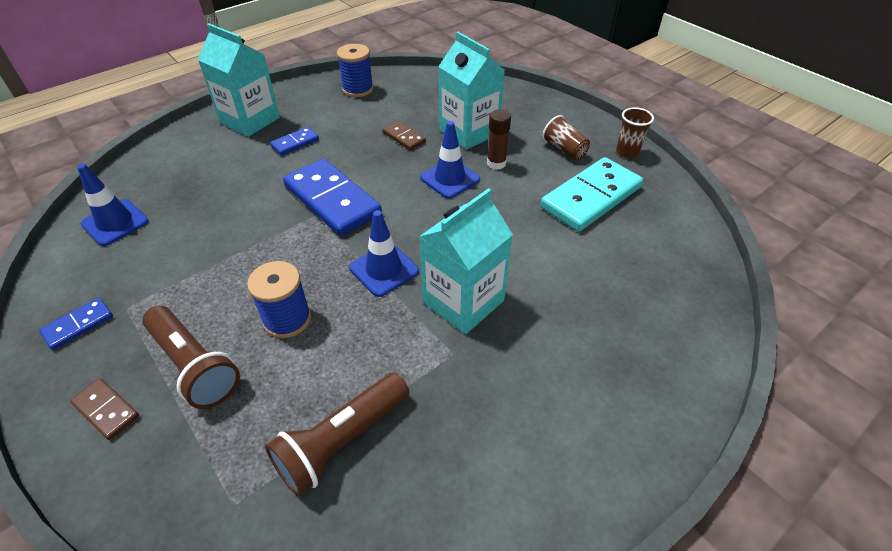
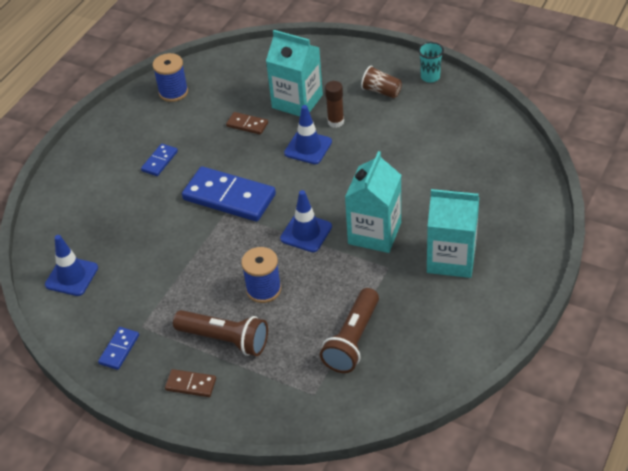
camera: 20 degrees left, 0 degrees up
(250, 120) = (102, 154): turquoise carton -> turquoise carton (451, 259)
(591, 197) = (421, 125): turquoise domino -> none
(627, 152) = (430, 77): brown cup -> turquoise cup

